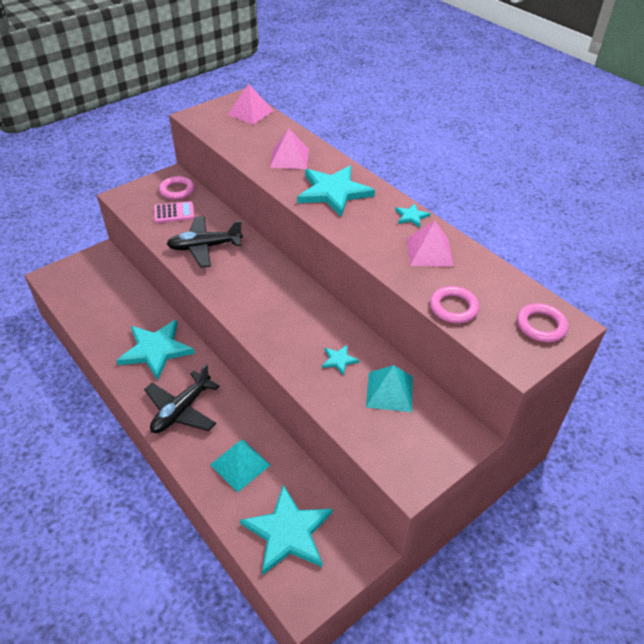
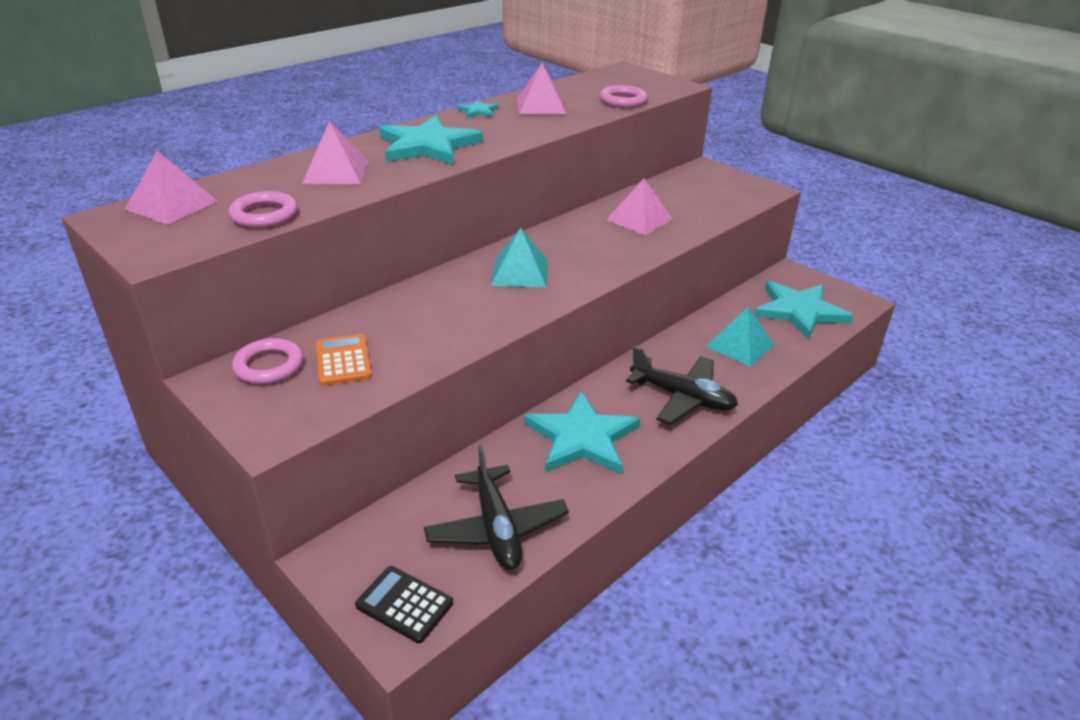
camera: 95 degrees left, 10 degrees down
(64, 277) = (404, 604): none -> black calculator
(174, 213) = (343, 360): pink calculator -> orange calculator
(204, 247) = (442, 320): black plane -> black plane (496, 528)
(339, 360) = (639, 219): turquoise star -> pink pyramid
(389, 391) = (670, 196): turquoise pyramid -> turquoise pyramid (520, 272)
(541, 325) = (632, 76): pink ring -> pink ring (264, 215)

